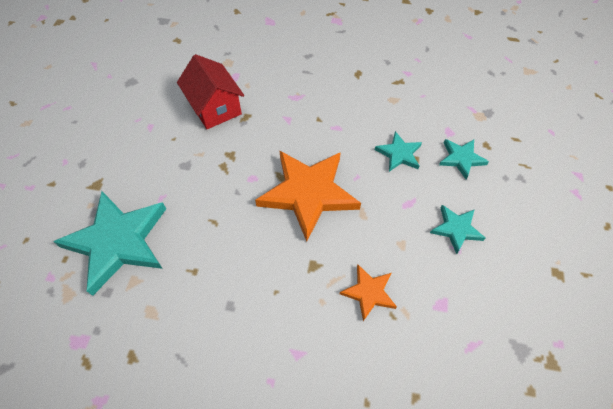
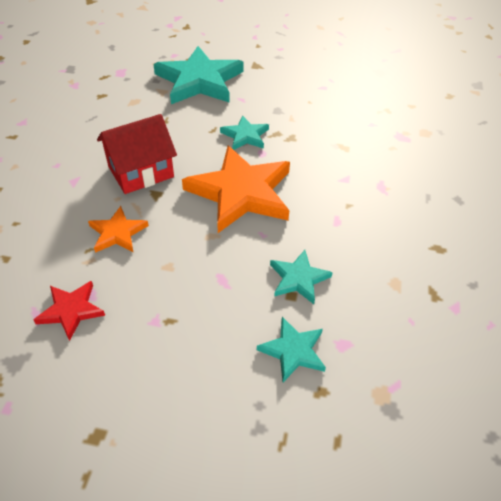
camera: 90 degrees right, 10 degrees down
(215, 107) = (353, 125): red house -> red house (141, 172)
(456, 229) = (180, 324): turquoise star -> turquoise star (245, 136)
(462, 315) = (71, 310): none -> red star

